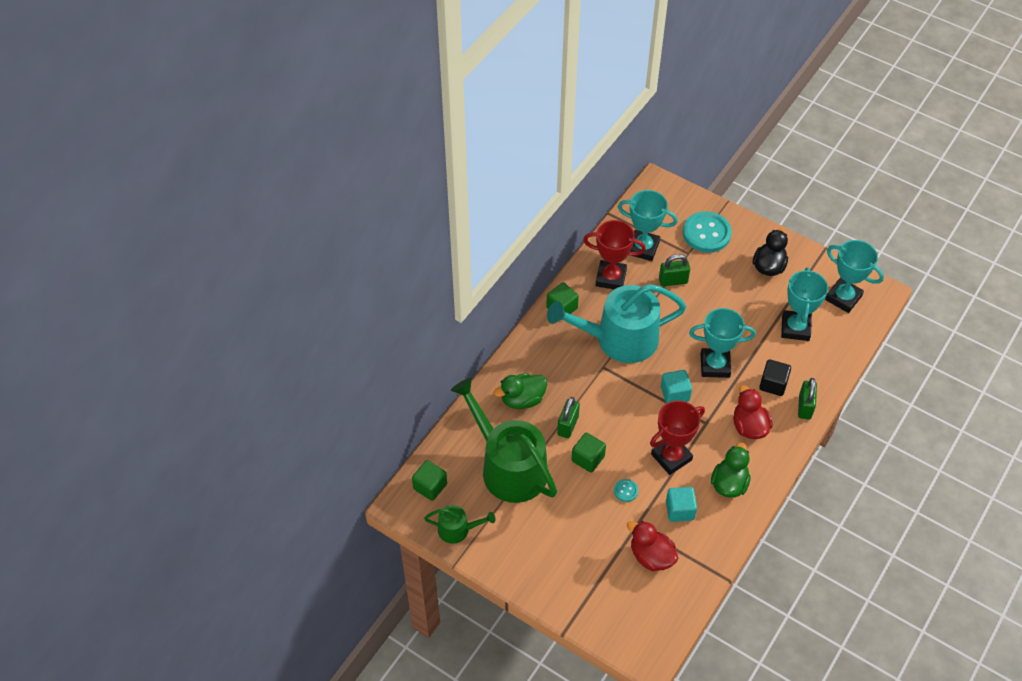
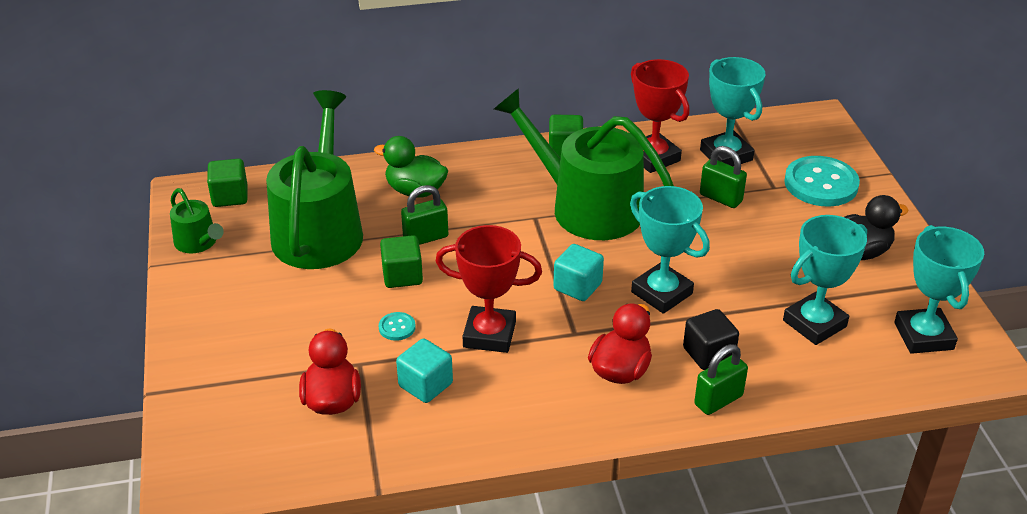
camera: 45 degrees right, 15 degrees down
(619, 339) = (587, 207): turquoise watering can -> green watering can
(729, 484) = (517, 403): green duck -> none

